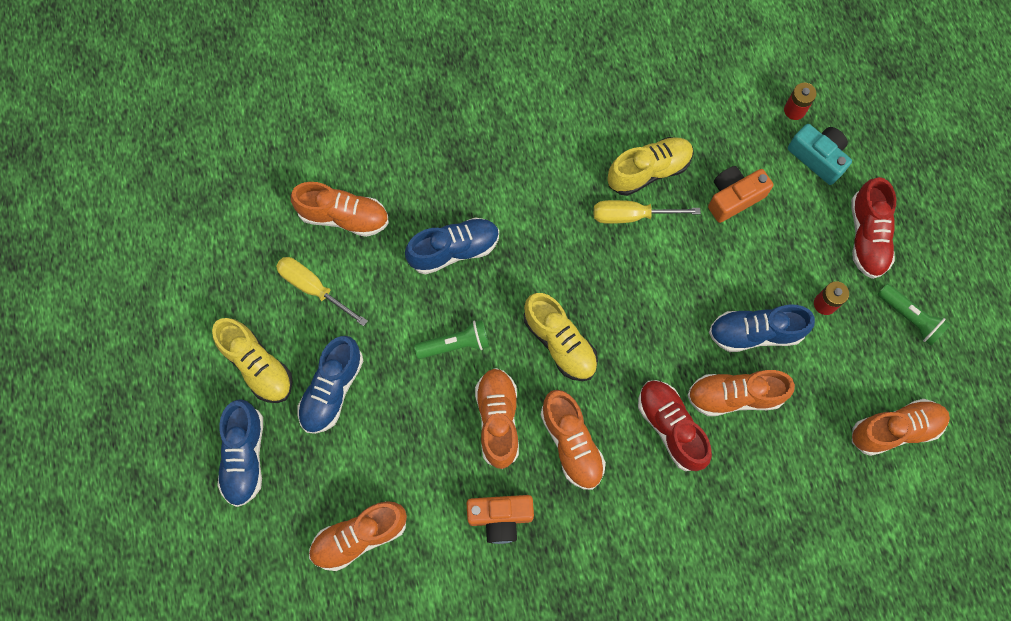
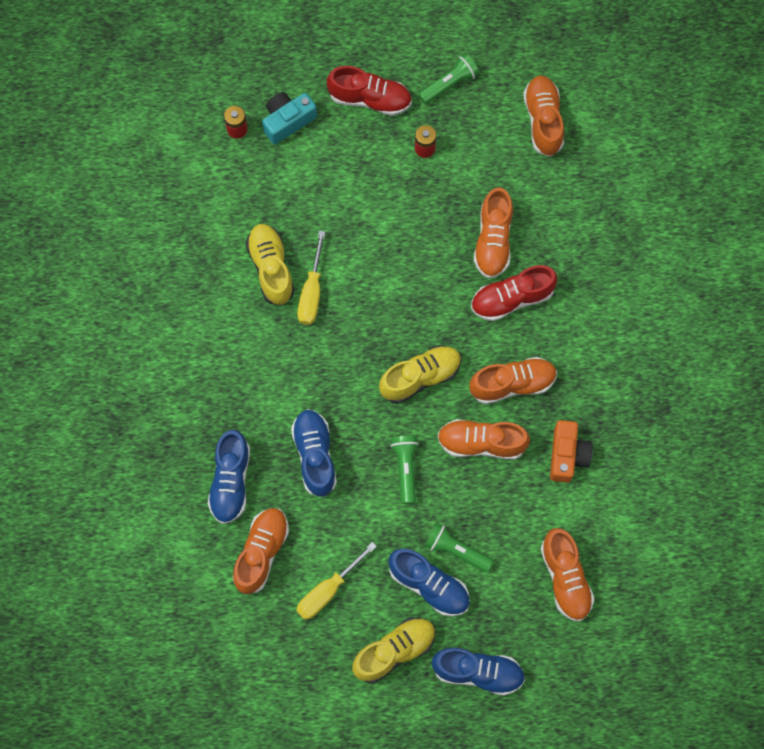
camera: 80 degrees left, 0 degrees up
(374, 412) = (456, 550): none -> green flashlight
(734, 197) = (312, 200): orange camera -> none
(755, 333) = (440, 211): blue shoe -> blue shoe (230, 481)

